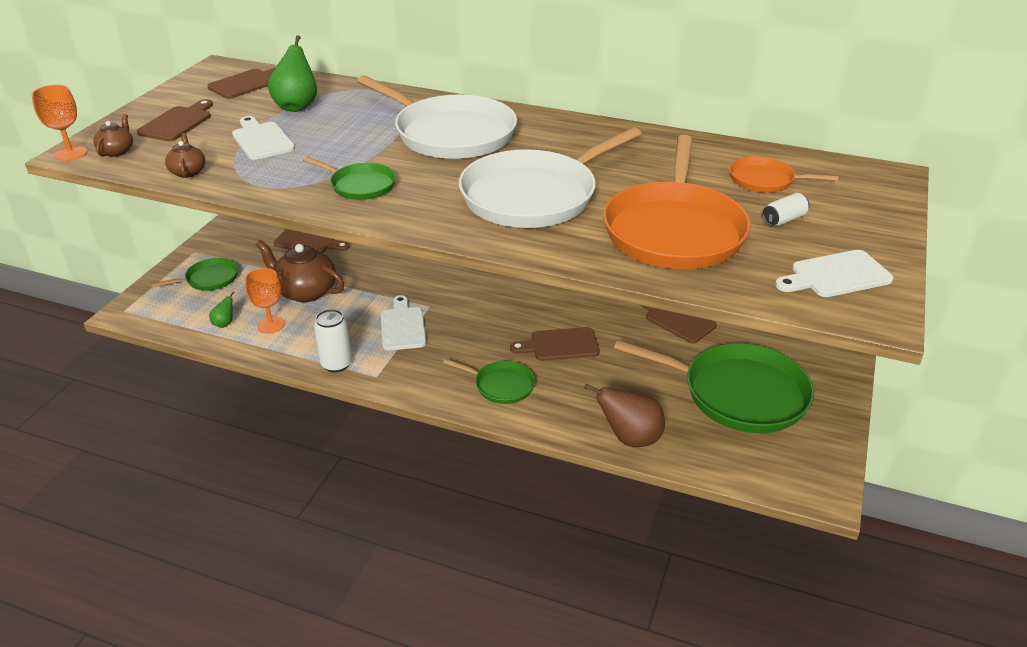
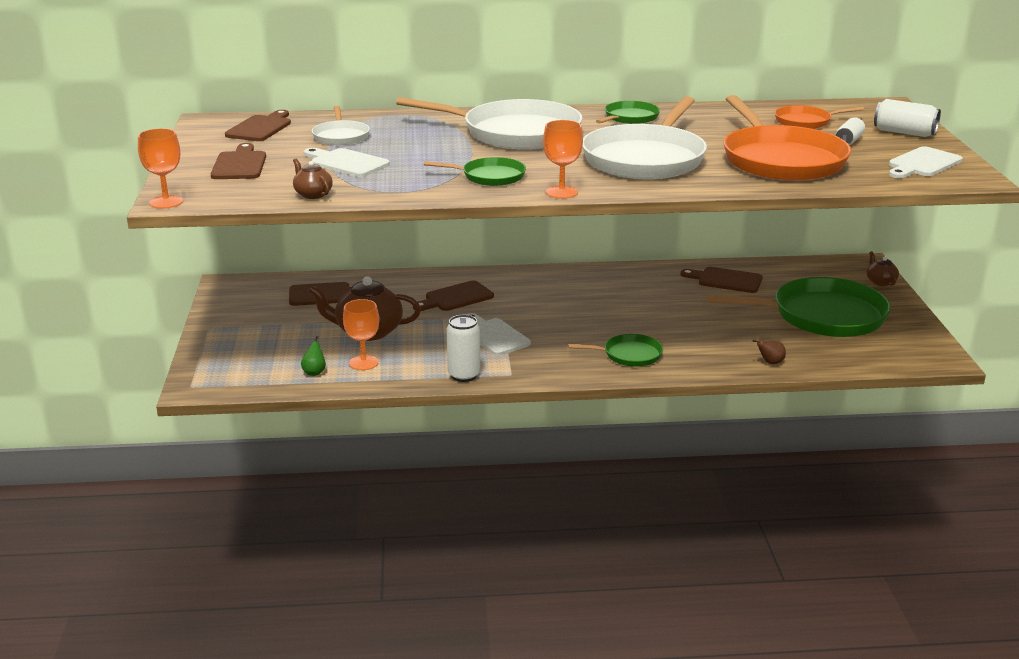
camera: 25 degrees left, 10 degrees down
(117, 151) = (213, 193): brown teapot -> brown teapot (880, 282)
(209, 279) = (254, 344): green pan -> green pan (629, 118)
(297, 106) = (341, 136): green pear -> white pan
(399, 222) = (561, 192): none -> orange goblet
(560, 345) = (648, 317): brown cutting board -> brown cutting board (455, 297)
(630, 438) = (770, 363): brown pear -> brown pear, size x0.49
(865, 221) = (904, 132): none -> white can

